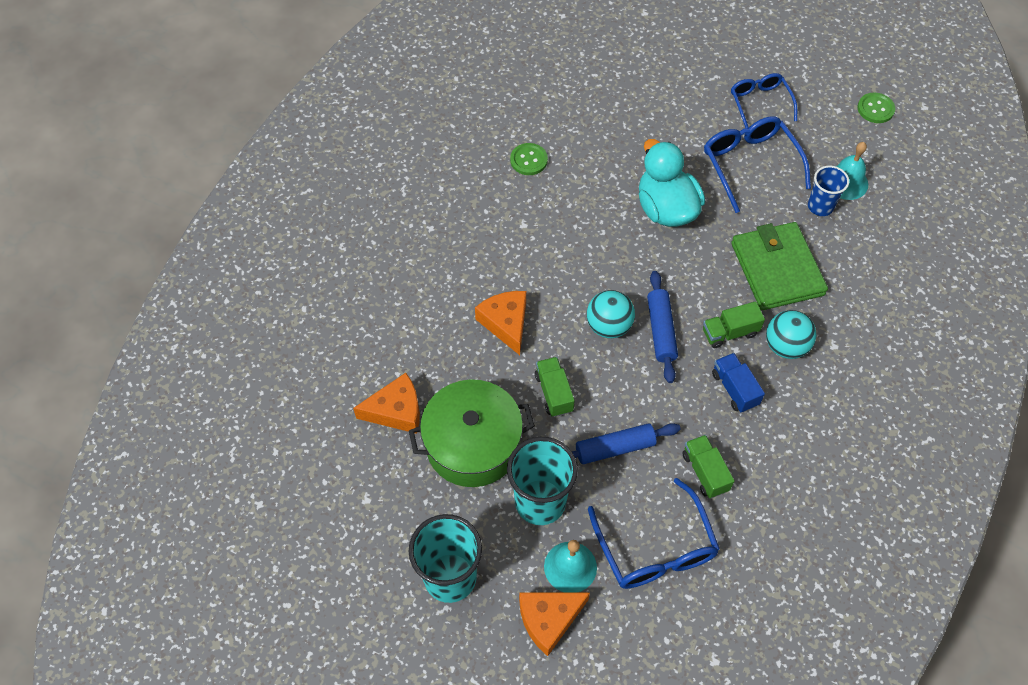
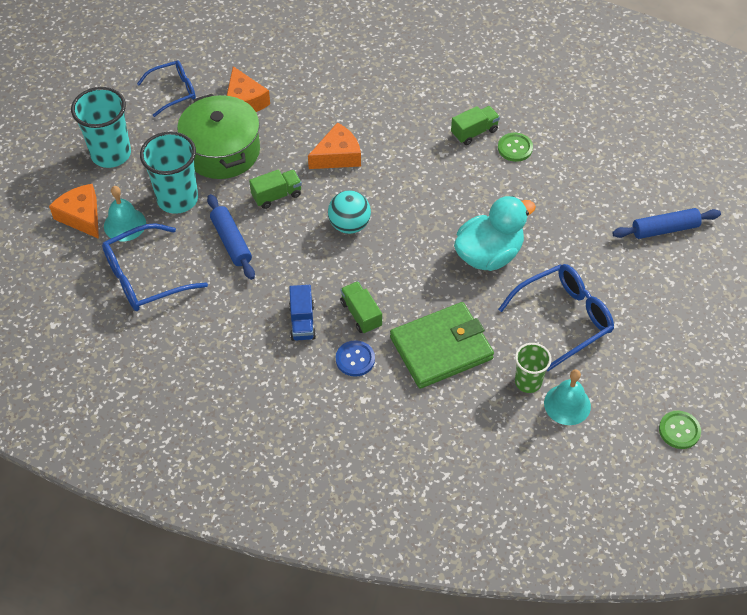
camera: 80 degrees right, 5 degrees down
(660, 331) = (352, 262): blue rolling pin -> blue rolling pin (664, 229)
(705, 472) = (217, 306): green truck -> green truck (474, 132)
(734, 389) = (302, 322): blue truck -> blue truck turned 120 degrees clockwise
(760, 103) = (648, 322): blue glasses -> blue glasses (173, 91)
(785, 346) = (355, 359): turquoise ball -> blue button
(820, 206) = (528, 382): blue cup -> green cup

